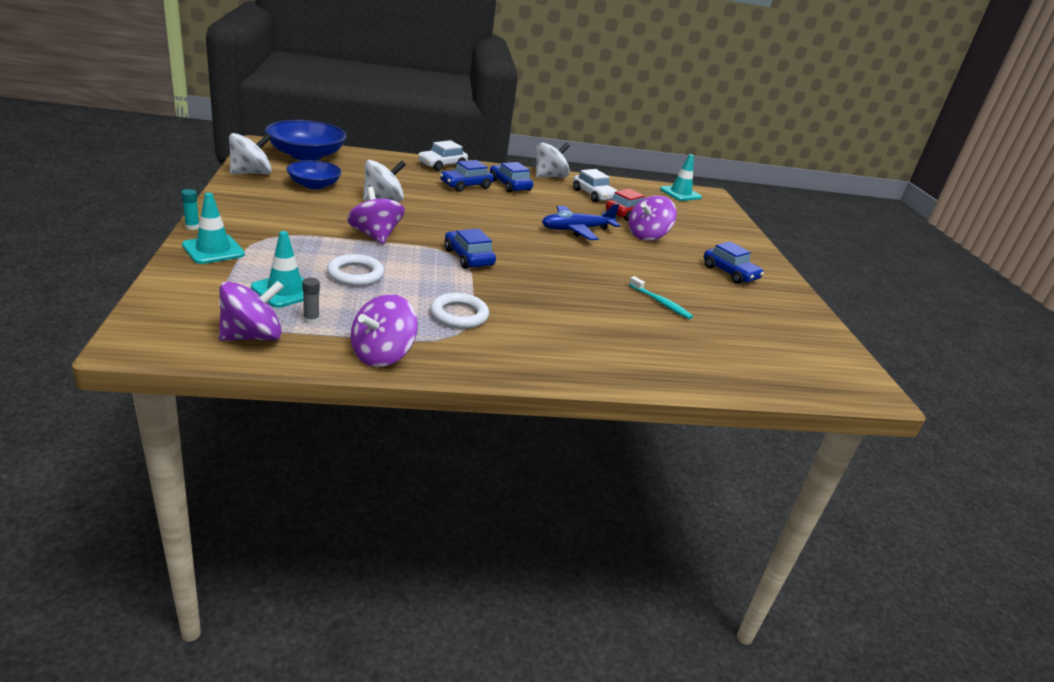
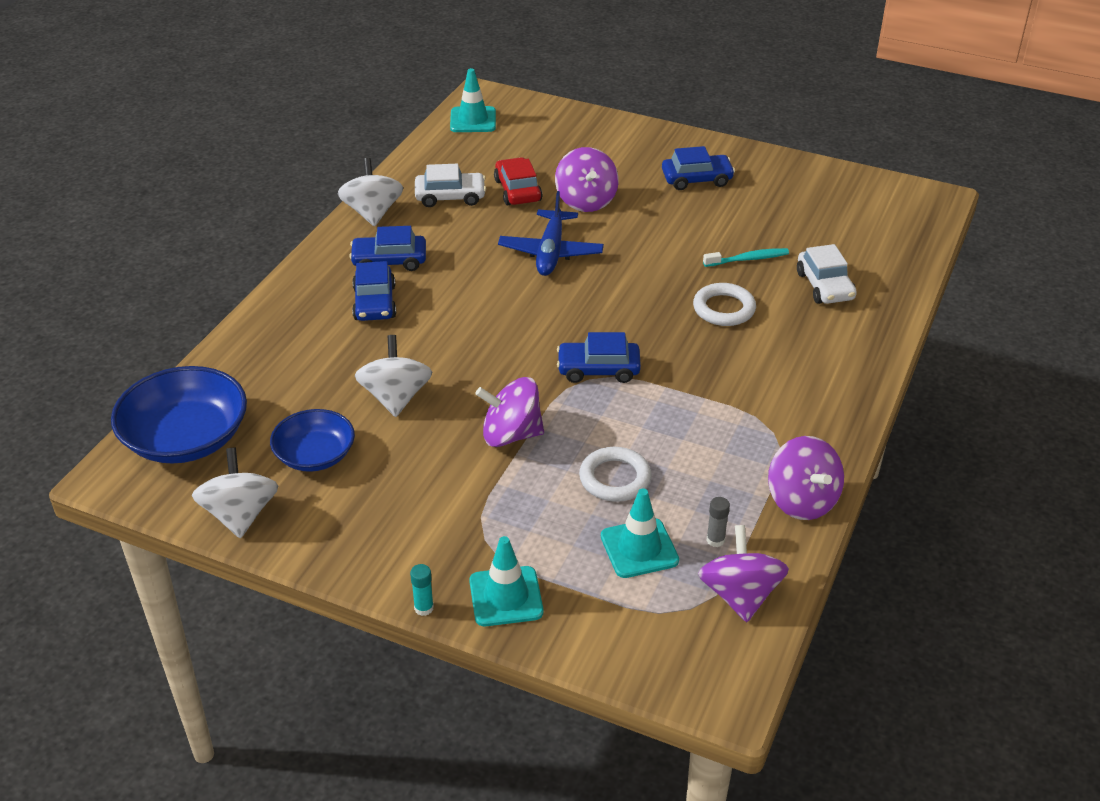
camera: 55 degrees left, 10 degrees up
(442, 165) = (287, 303): white car -> white car (825, 286)
(459, 315) = (734, 419): white ring -> white ring (724, 309)

